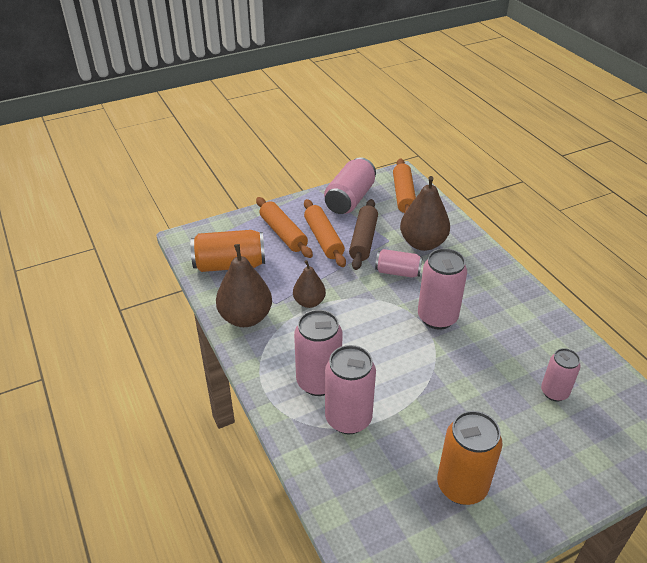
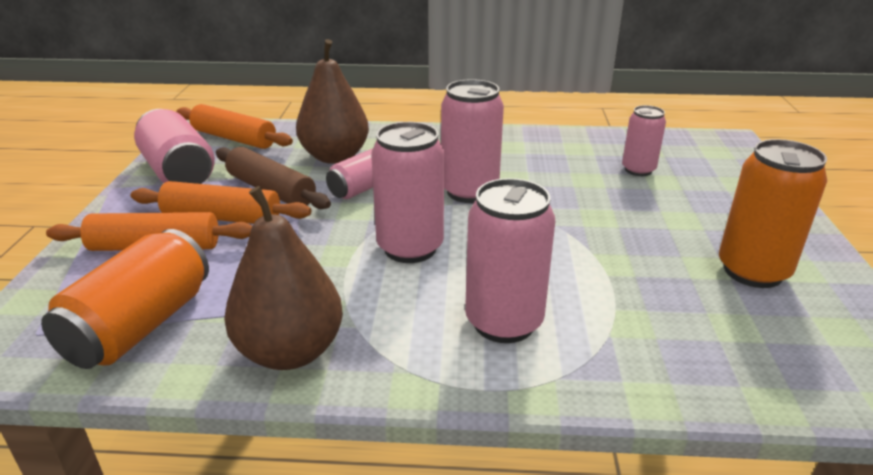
camera: 60 degrees left, 10 degrees down
(309, 302) = (333, 274): brown pear -> none
(348, 419) = (595, 320): pink can -> pink can (410, 248)

